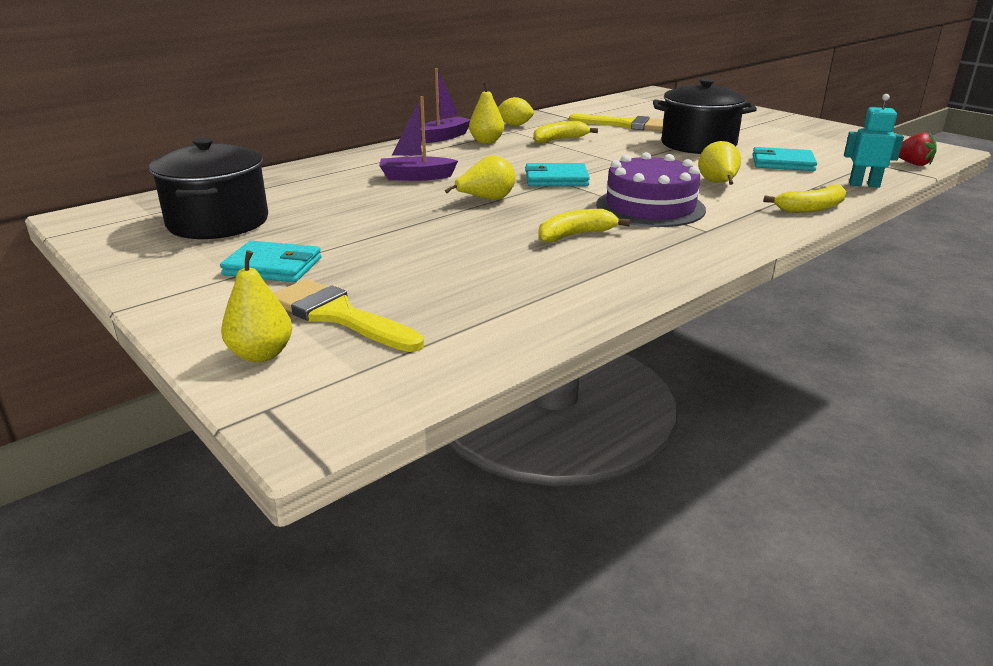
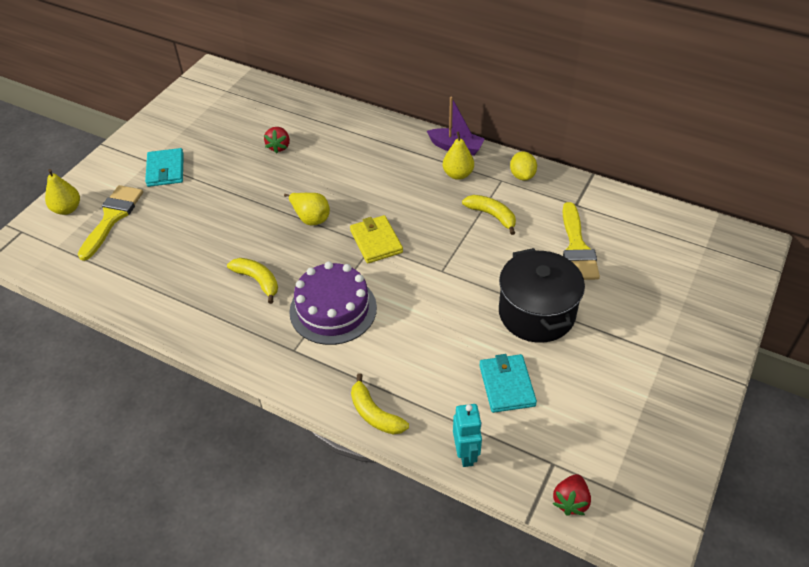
camera: 70 degrees right, 20 degrees up
(218, 222) = (222, 121): black pot -> none
(329, 199) = (279, 147): none -> red strawberry
(416, 177) = (344, 168): purple boat -> none
(556, 179) = (376, 241): turquoise wallet -> yellow wallet
(718, 184) = (413, 343): yellow pear -> none

